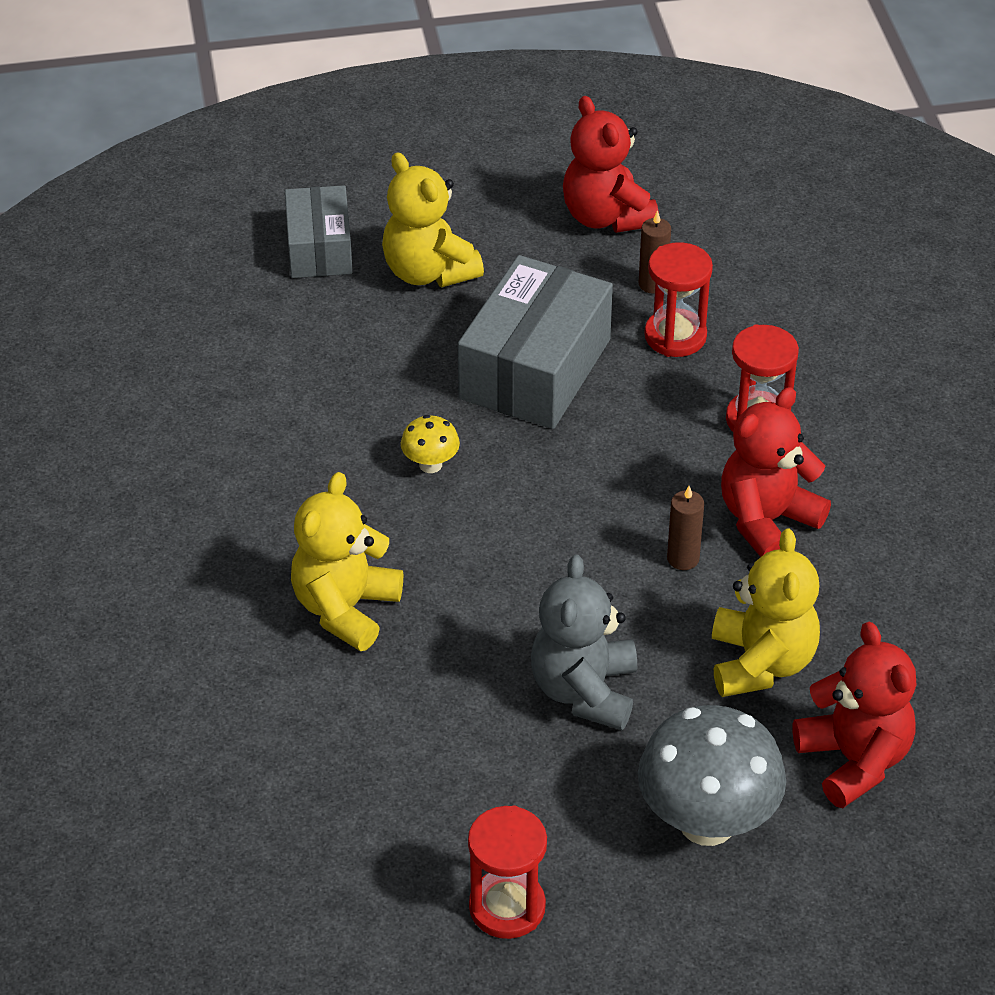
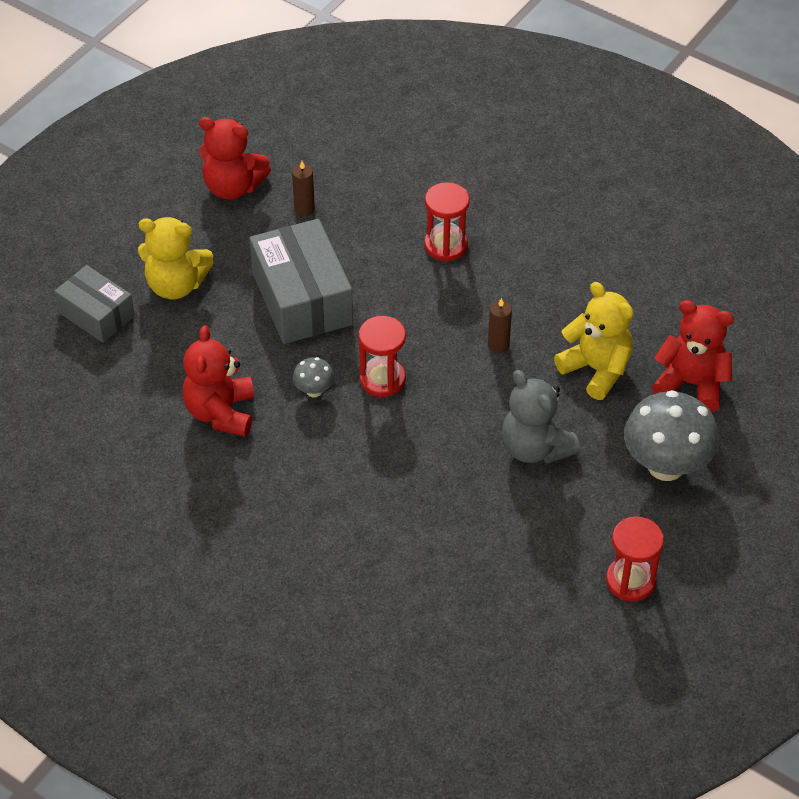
camera: 45 degrees left, 5 degrees up
(345, 609) = (369, 500): yellow teddy bear -> none
(430, 464) = (314, 391): yellow mushroom -> grey mushroom
(675, 336) = (351, 229): red hourglass -> red hourglass (382, 379)
(767, 521) = (513, 295): red teddy bear -> red teddy bear (221, 412)

